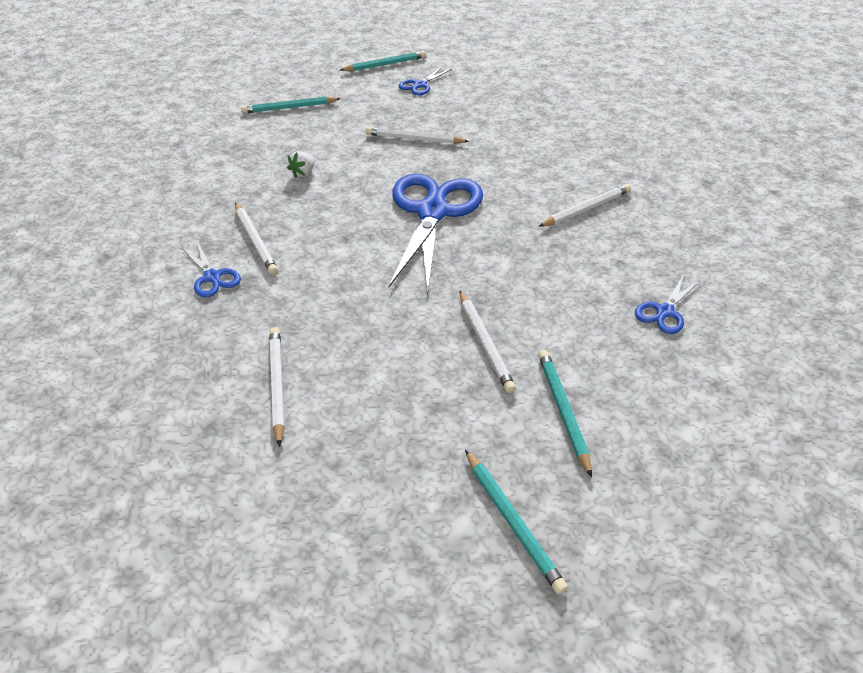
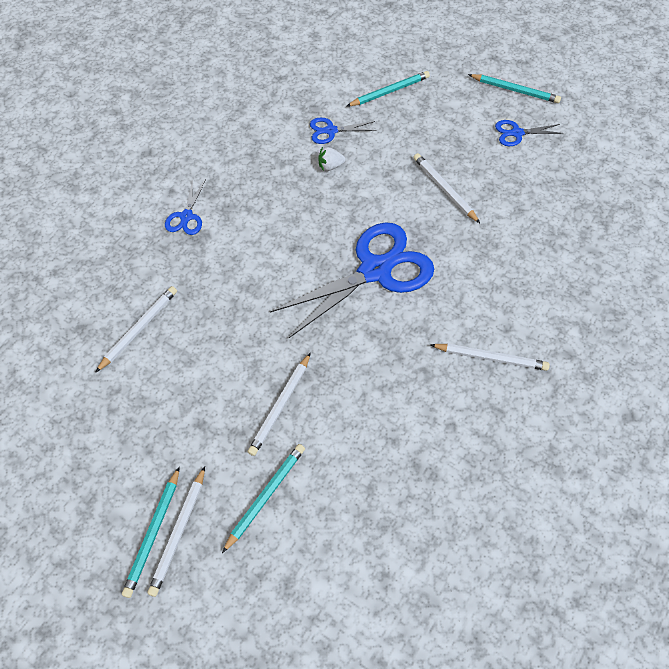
camera: 45 degrees right, 15 degrees up
(255, 240) = (239, 205): white pencil -> white pencil (179, 532)
(289, 108) = (389, 91): turquoise pencil -> turquoise pencil turned 120 degrees clockwise
(664, 311) = (427, 491): blue scissors -> blue scissors (331, 131)

